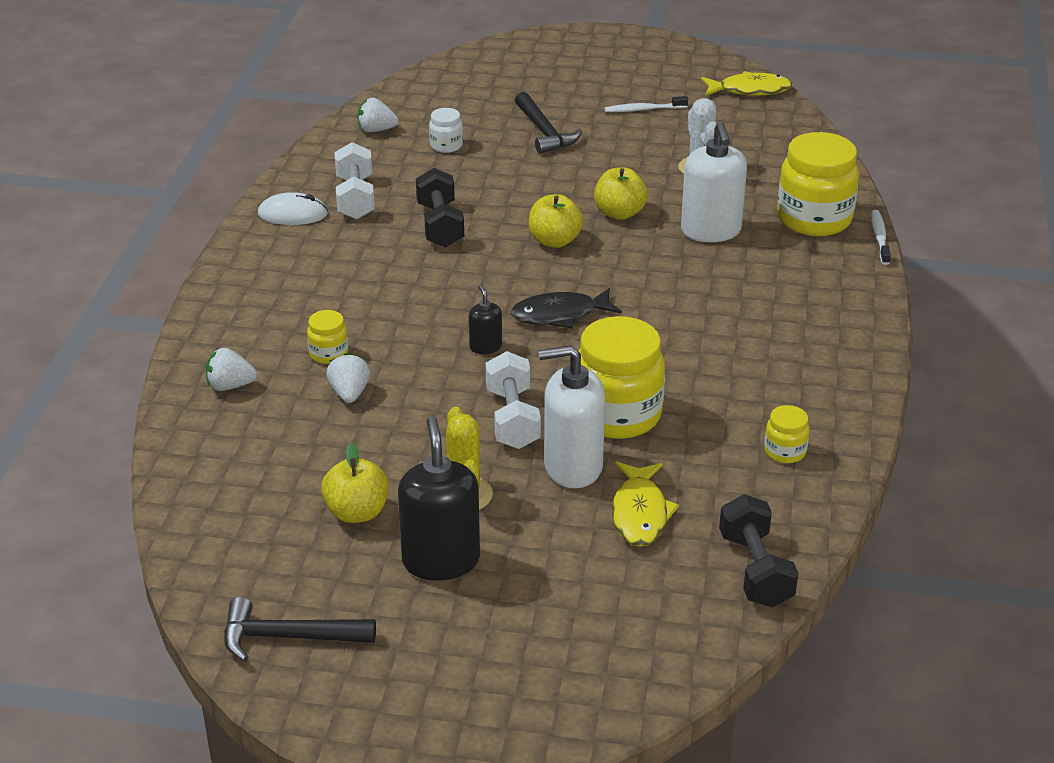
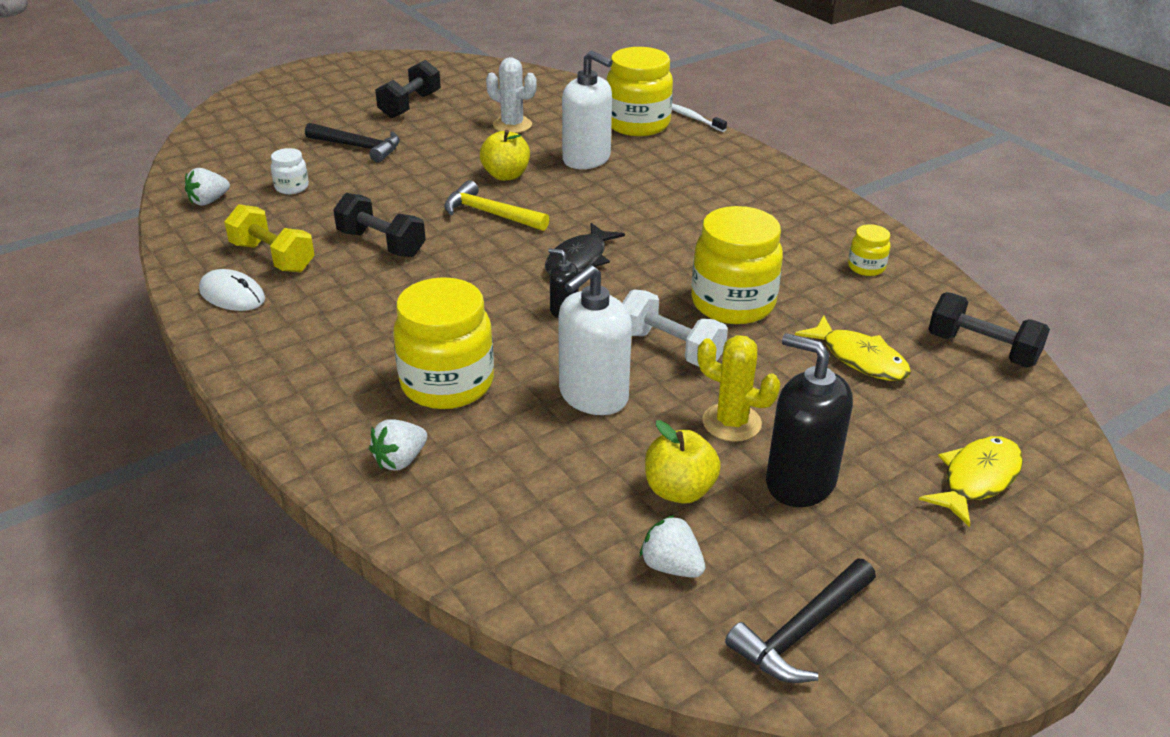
camera: 45 degrees left, 0 degrees up
(292, 214) = (232, 295): white mouse -> white mouse turned 75 degrees clockwise
(329, 354) = (447, 384): yellow jar -> yellow jar, size x2.14
(349, 393) = (516, 403): white strawberry -> white strawberry (671, 566)
(355, 198) = (273, 257): white dumbbell -> yellow dumbbell
(554, 241) = (490, 214): yellow apple -> yellow hammer
(572, 467) = (766, 355): white soap dispenser -> white soap dispenser (593, 396)
(643, 109) = (410, 105): white toothbrush -> black dumbbell
(750, 90) = (465, 67): yellow fish -> yellow fish (977, 479)

